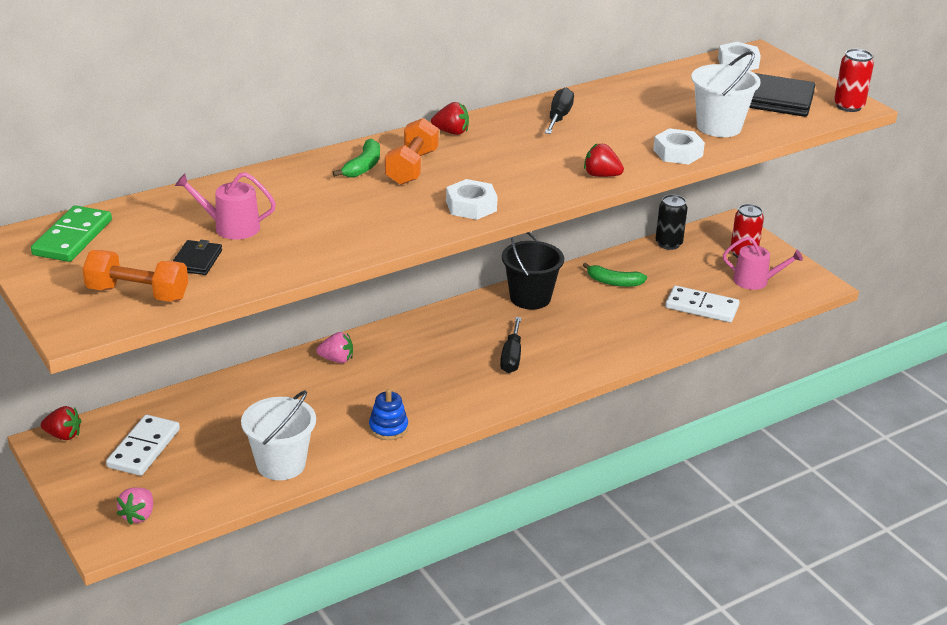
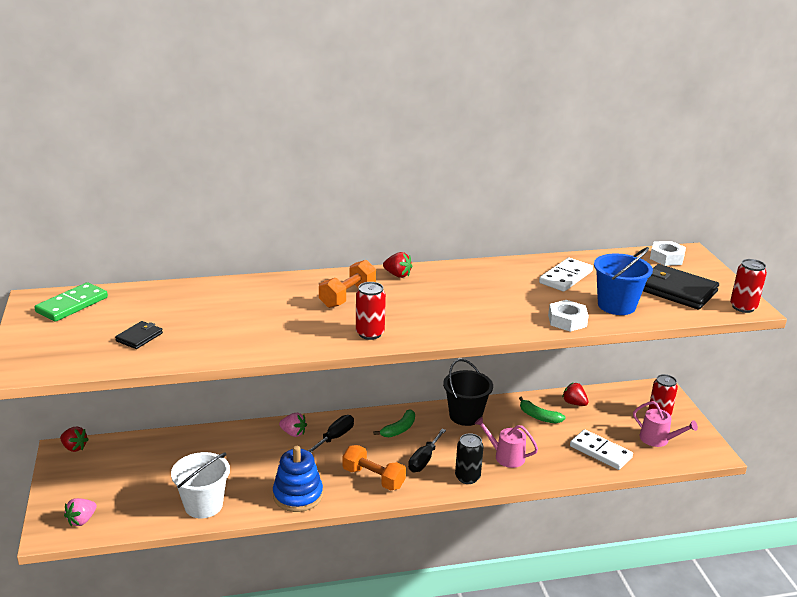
camera: 20 degrees right, 5 degrees down
(137, 294) = (79, 354): orange dumbbell -> orange dumbbell (373, 478)
(143, 448) = (119, 470): white domino -> white domino (565, 277)
(231, 227) = (183, 317): pink watering can -> pink watering can (506, 456)
(363, 166) = (312, 289): green banana -> green banana (399, 429)
(388, 428) = (298, 495): blue stacking toy -> blue stacking toy, size x1.60
(471, 206) = (370, 333): white nut -> red can
(559, 117) = (489, 277): black screwdriver -> black screwdriver (335, 437)
(601, 175) = (491, 328): red strawberry -> red strawberry (574, 403)
(668, 244) = (600, 394): black can -> black can (467, 477)
(719, 127) = (616, 305): white bucket -> blue bucket

